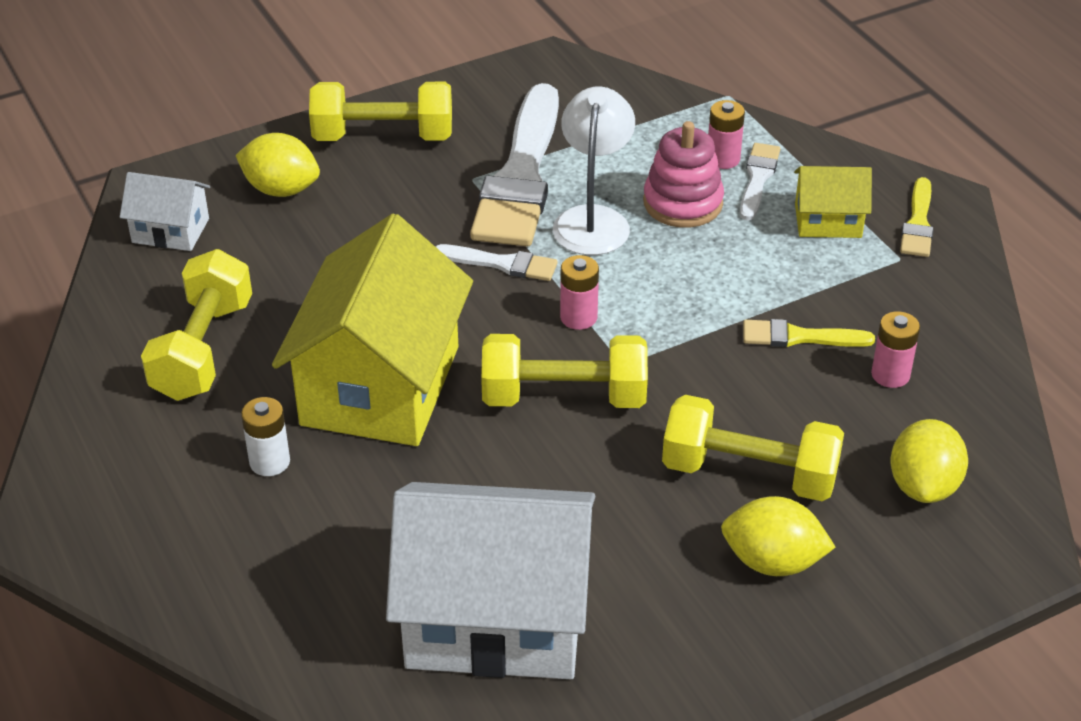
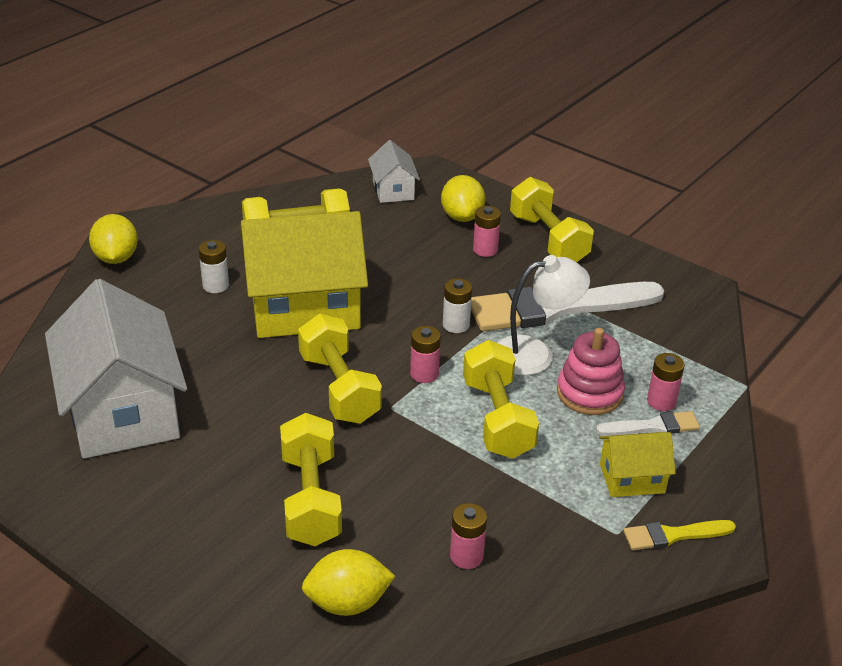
camera: 65 degrees right, 5 degrees down
(367, 193) = (485, 250): none -> pink battery
(502, 264) = (456, 325): white brush -> white battery
(688, 284) = (497, 418): none -> yellow dumbbell
(772, 562) = (227, 531): yellow lemon -> yellow lemon (116, 258)
(799, 337) = (477, 493): yellow brush -> none
(828, 221) = (632, 478): yellow house -> yellow house turned 75 degrees counterclockwise

